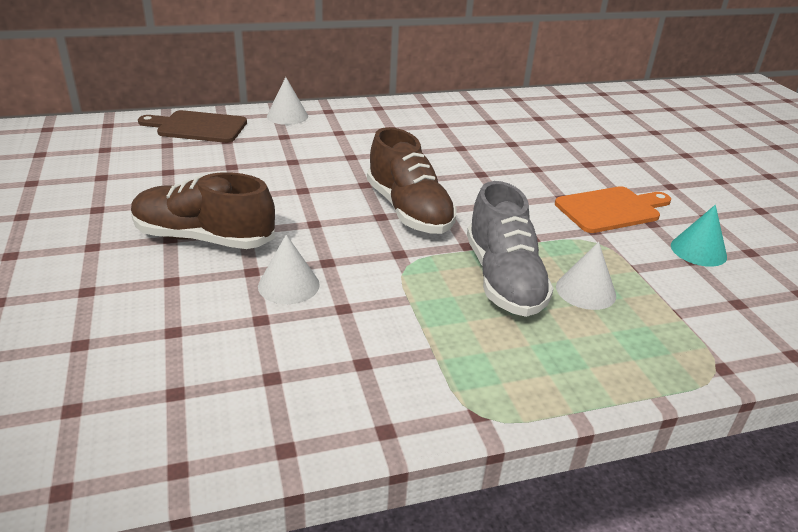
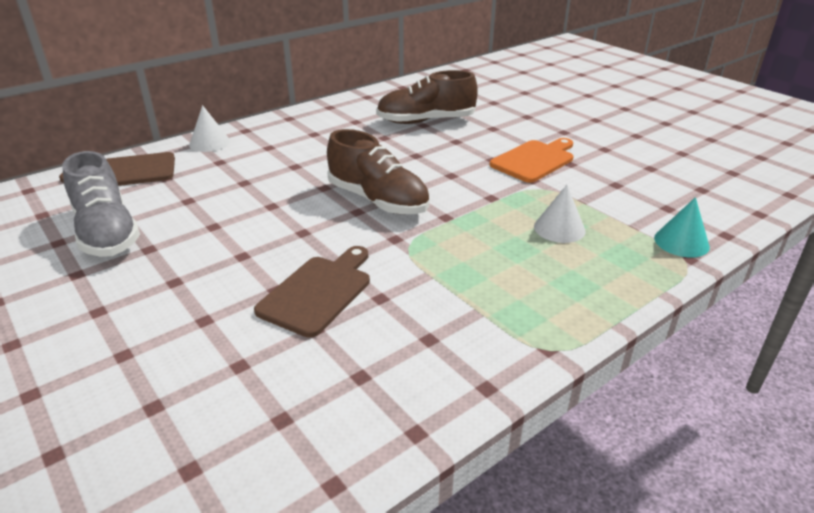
camera: 20 degrees left, 0 degrees up
(204, 238) = (208, 272): brown shoe -> brown shoe (426, 121)
(288, 285) = (318, 292): white cone -> brown cutting board
(503, 279) = (492, 236): grey shoe -> grey shoe (107, 232)
(698, 251) = (616, 176): turquoise cone -> turquoise cone (681, 242)

